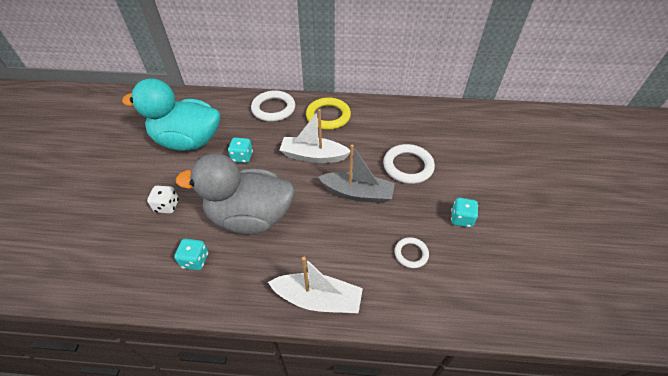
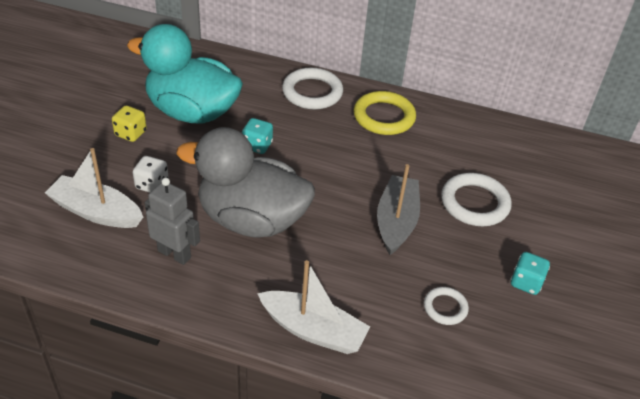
camera: 10 degrees right, 5 degrees down
(143, 168) = (131, 133): none -> yellow dice
(195, 260) = (174, 254): turquoise dice -> grey robot
(313, 156) = (350, 164): white boat -> white boat (96, 212)
(357, 193) = (396, 221): grey boat -> grey boat turned 105 degrees counterclockwise

